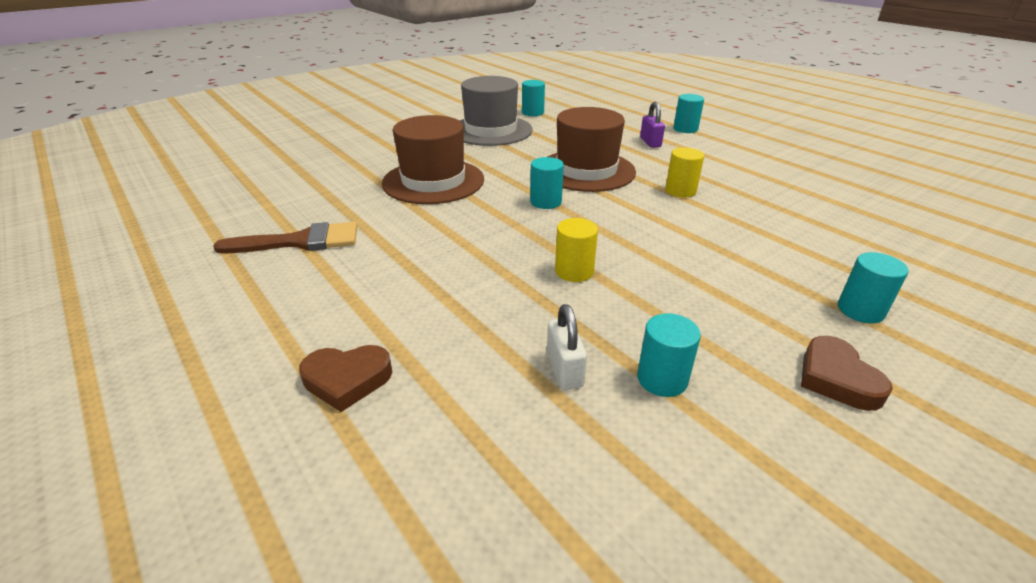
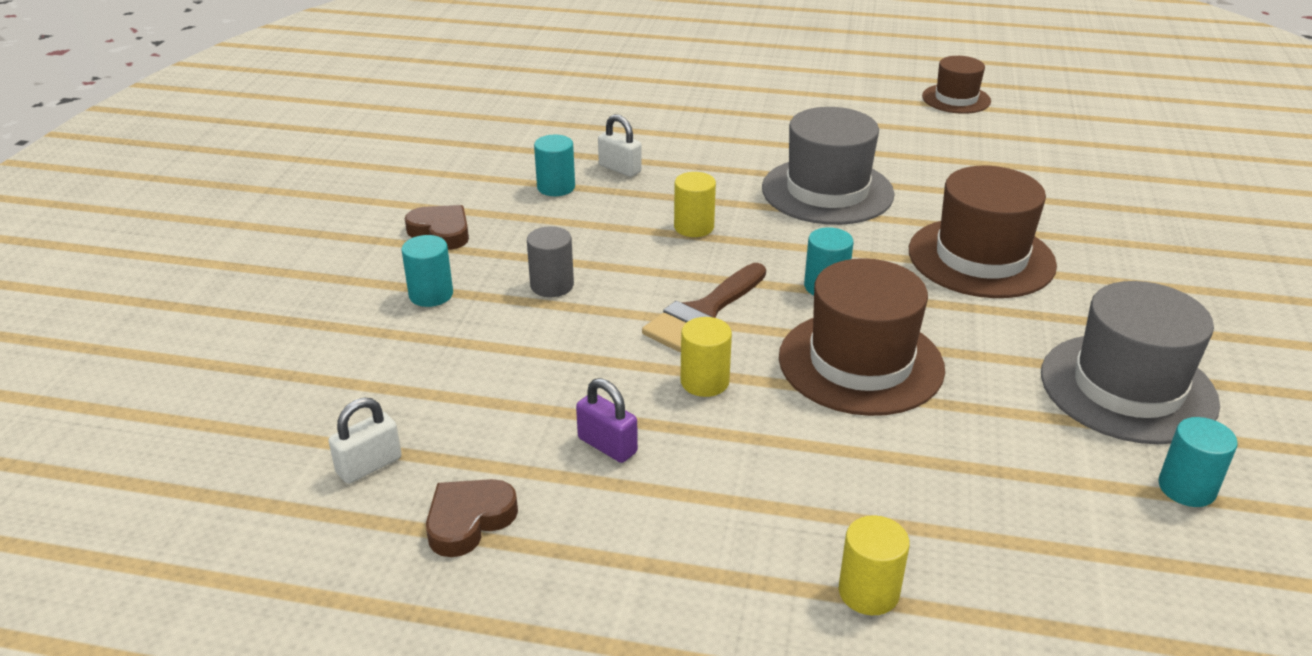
camera: 140 degrees right, 0 degrees up
(134, 283) = (956, 99): none -> brown hat
(300, 241) = (935, 157): brown brush -> brown brush (703, 312)
(347, 380) = (730, 119): brown heart -> brown heart (469, 520)
(428, 253) = (827, 191): none -> grey hat
(650, 142) = (869, 493): purple padlock -> purple padlock (607, 445)
(685, 129) = (868, 592): turquoise cylinder -> yellow cylinder
(740, 275) = (552, 285): none -> grey cylinder
(917, 223) = (369, 465): none -> white padlock

